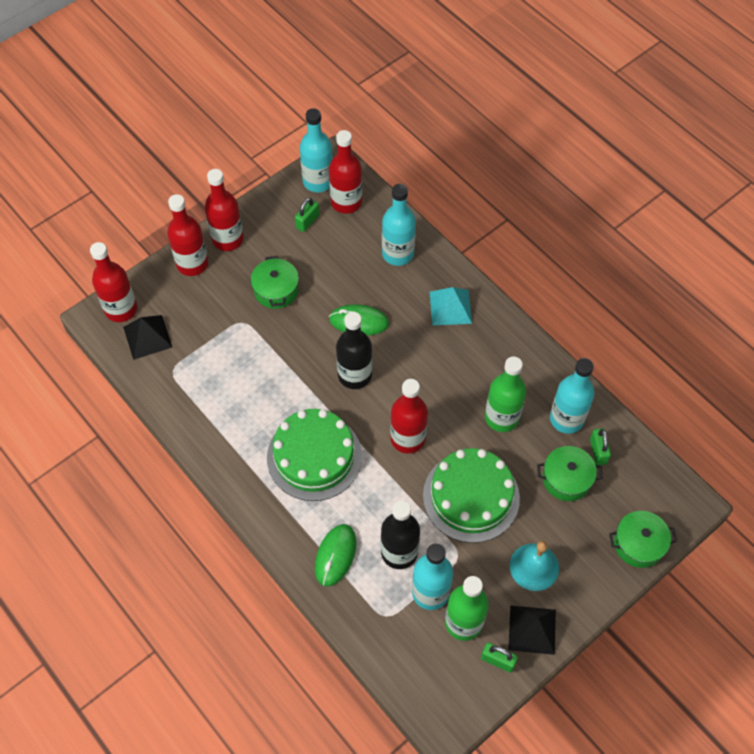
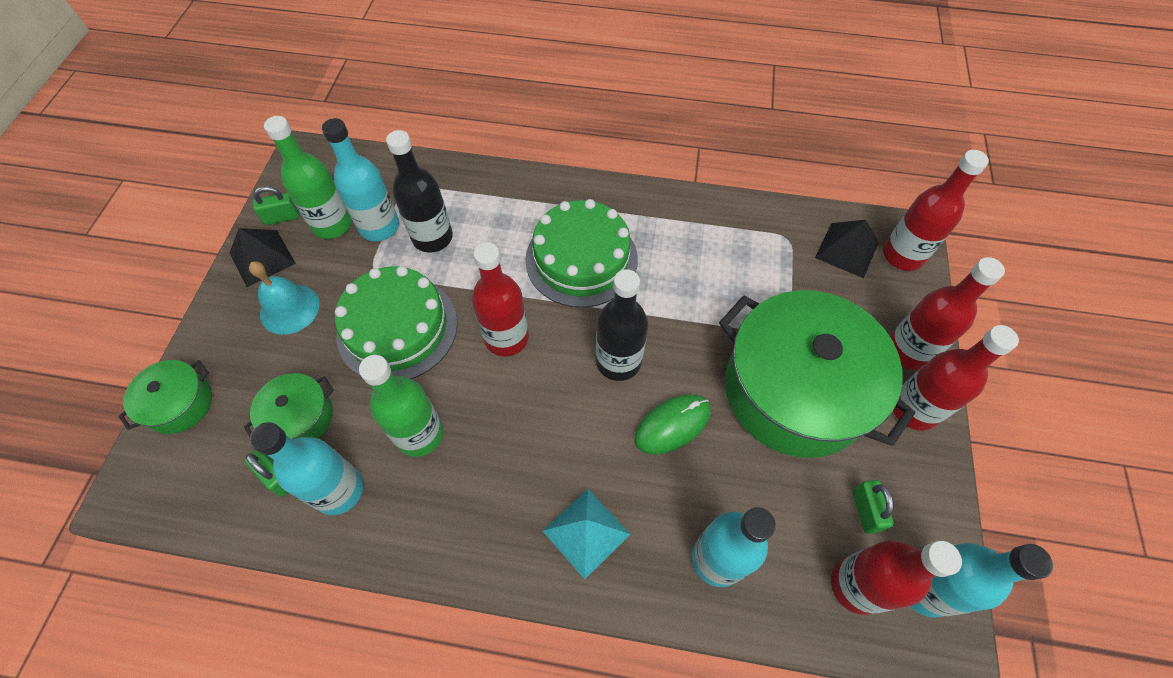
camera: 140 degrees right, 0 degrees up
(276, 290) = (795, 390): green pot -> green pot, size x2.22
(335, 555) = (487, 200): green mouse -> none

